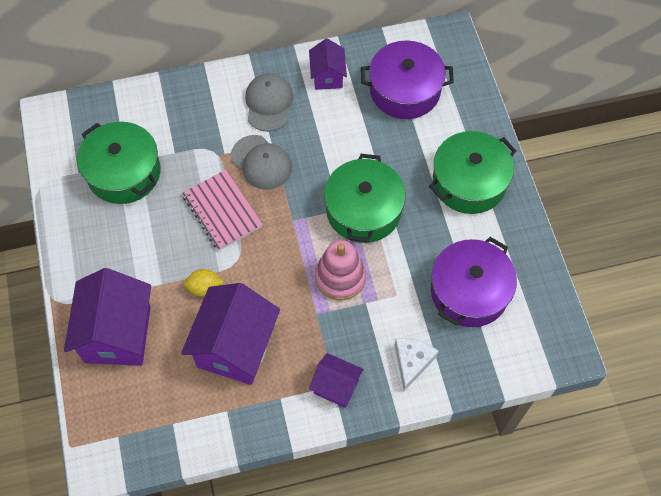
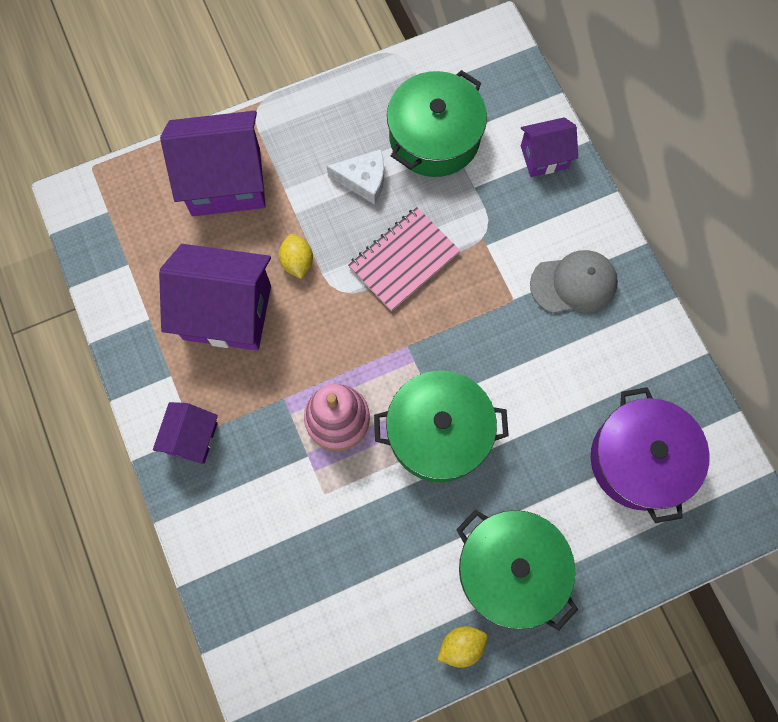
camera: 80 degrees right, 10 degrees up
(261, 162) = (482, 292): grey cap -> none
(327, 76) = (636, 351): purple house -> purple house (544, 157)
(412, 362) = (235, 527): white cheese -> white cheese (363, 180)
(469, 291) = (344, 589): purple pot -> none
(516, 222) = (461, 645): none -> yellow lemon

